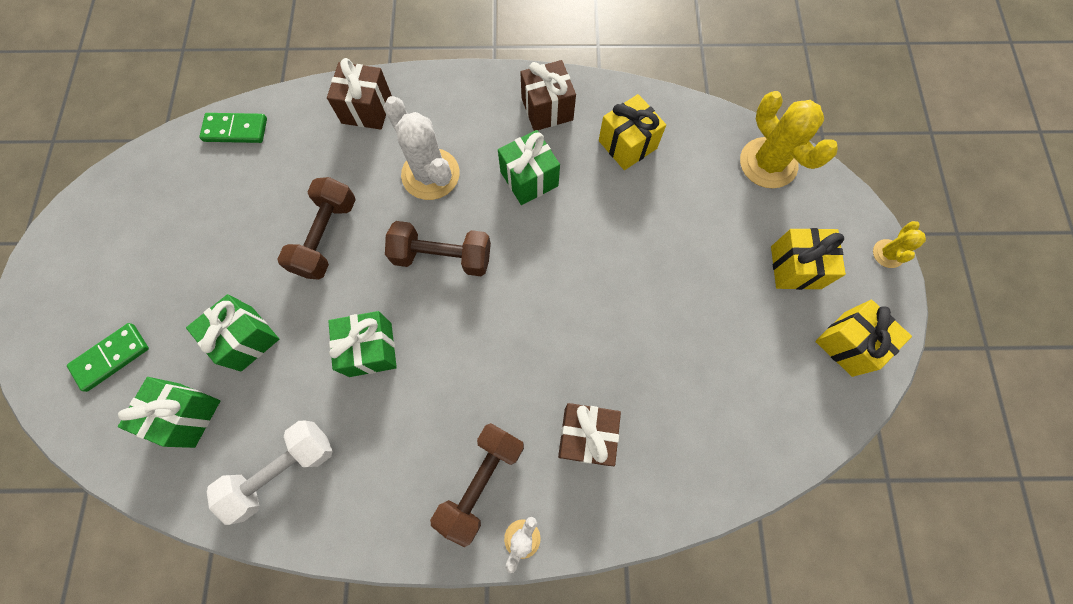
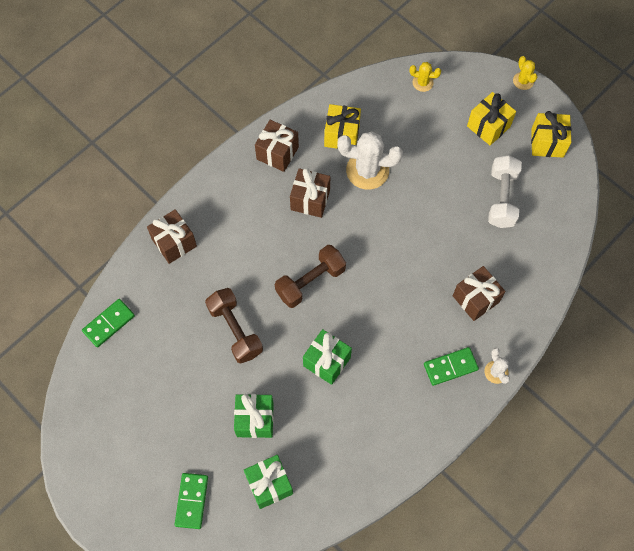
camera: 45 degrees left, 5 degrees down
(283, 470) = (350, 458): white dumbbell -> white dumbbell (502, 198)
(430, 174) = (254, 245): white cactus -> white cactus (367, 171)
(481, 481) = (450, 367): brown dumbbell -> green domino
(529, 179) = (310, 200): green gift -> brown gift
(768, 163) = (422, 83): yellow cactus -> yellow cactus, size x0.51

